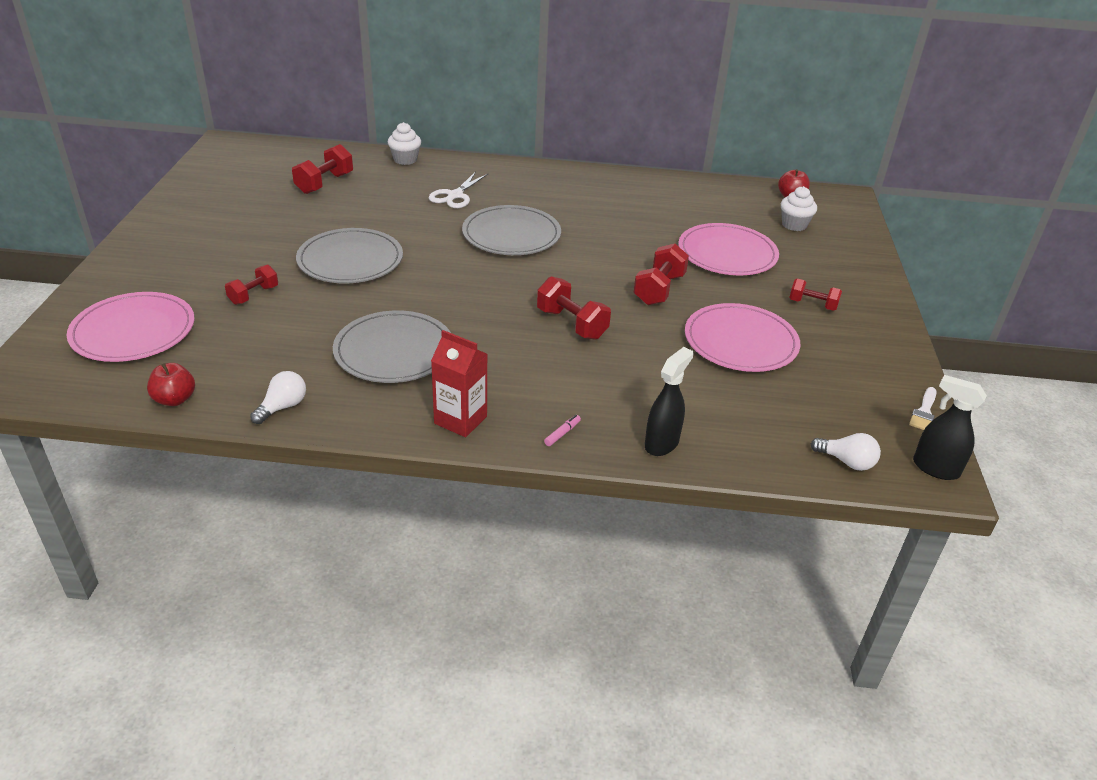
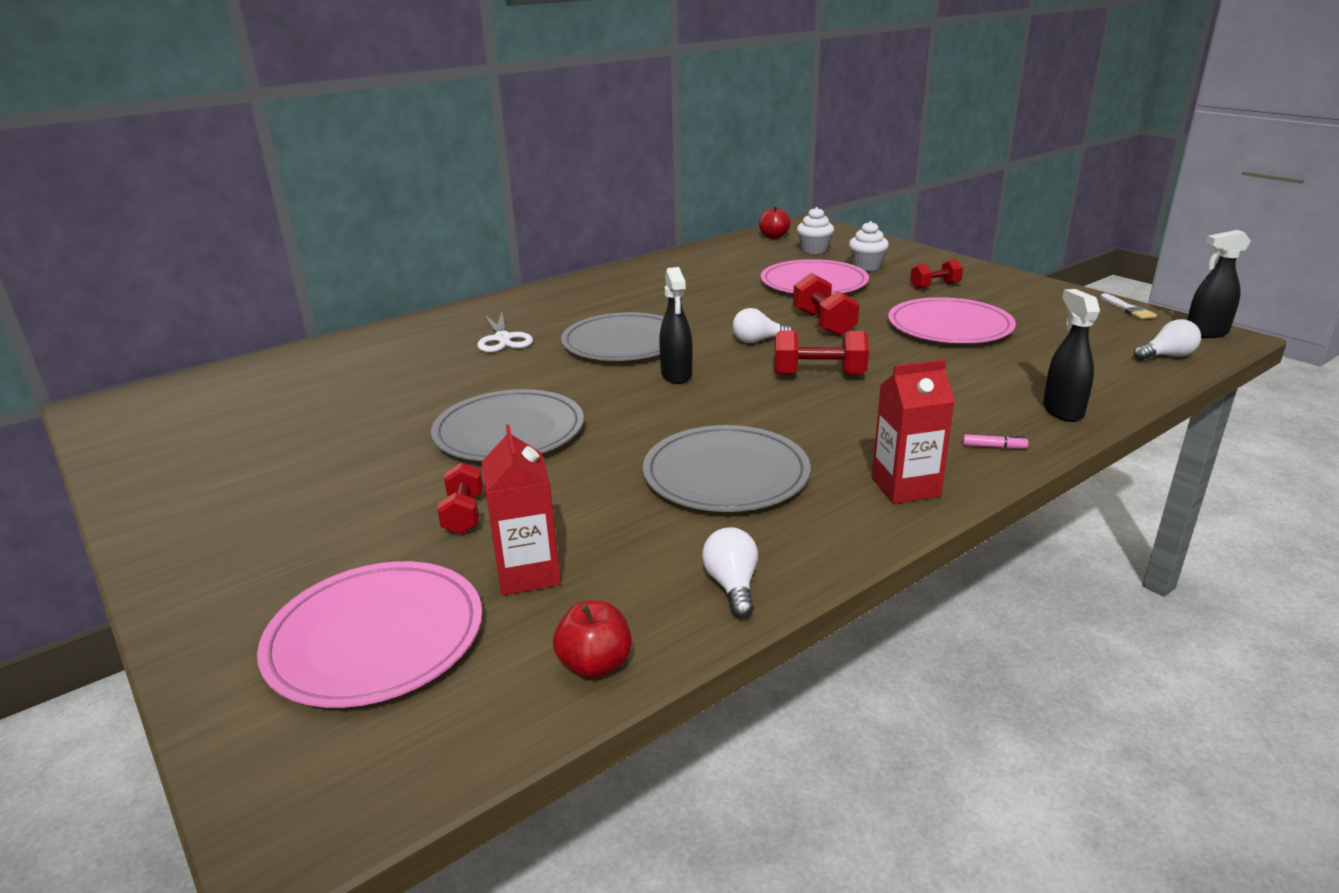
camera: 40 degrees left, 10 degrees down
(225, 342) = (528, 573): none -> red carton
(324, 183) = (330, 387): red dumbbell -> none
(405, 160) = (385, 335): white cupcake -> white cupcake (866, 266)
(494, 275) = (676, 375): none -> black spray bottle
(562, 433) = (994, 447): pink marker -> pink marker turned 105 degrees clockwise
(589, 278) = (758, 341): none -> white light bulb

